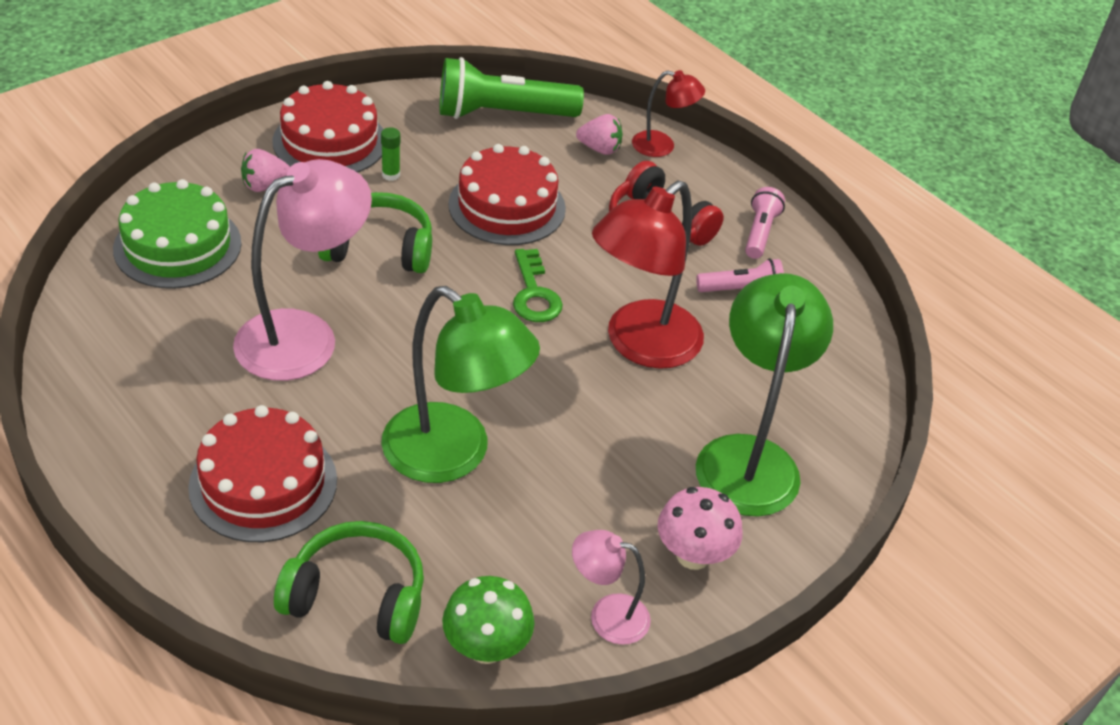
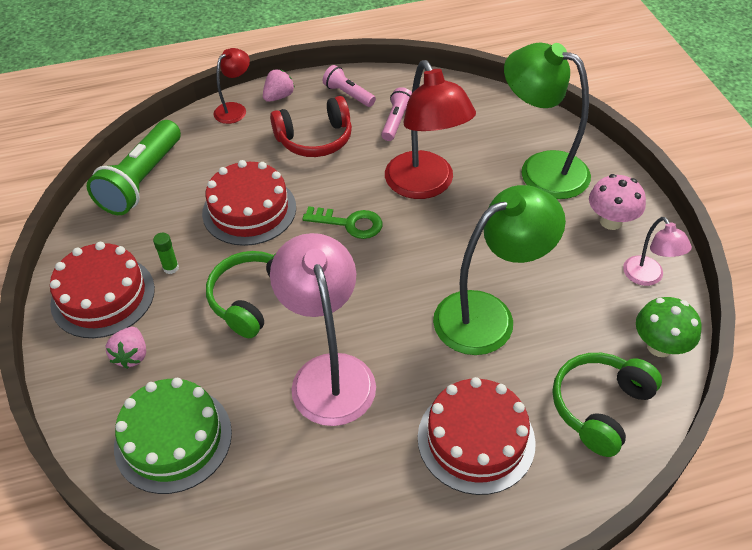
camera: 60 degrees left, 5 degrees up
(599, 149) = (217, 141): pink strawberry -> pink strawberry (279, 97)
(607, 615) = (647, 277): pink lamp -> pink lamp turned 60 degrees counterclockwise

